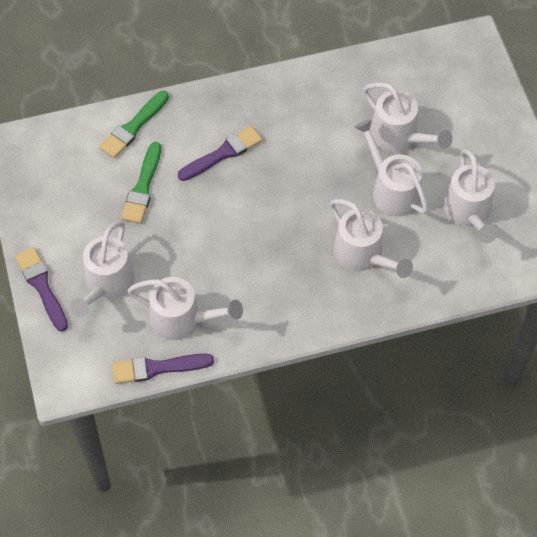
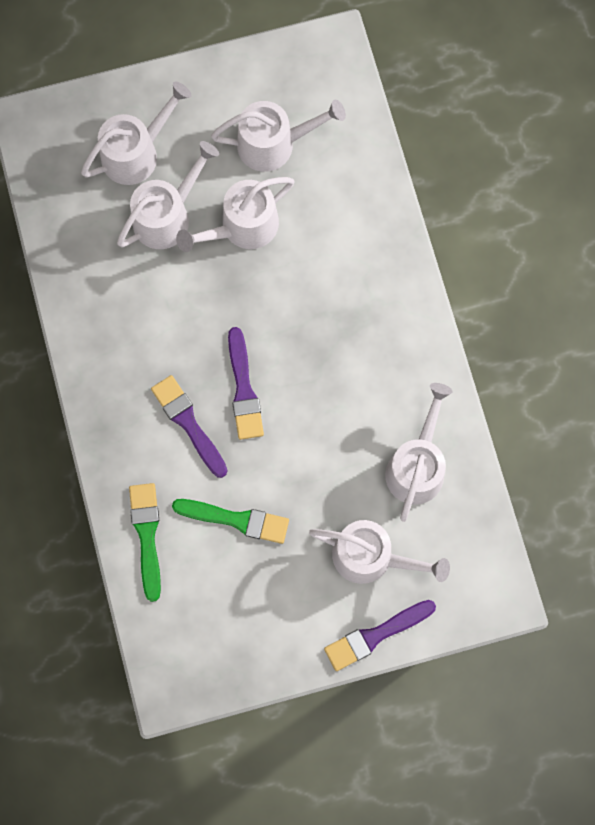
camera: 90 degrees left, 15 degrees up
(133, 127) = (147, 535): green brush -> green brush turned 135 degrees counterclockwise
(157, 368) = (479, 493): purple brush -> purple brush (244, 389)
(363, 255) = (330, 262): white watering can -> white watering can (137, 152)

